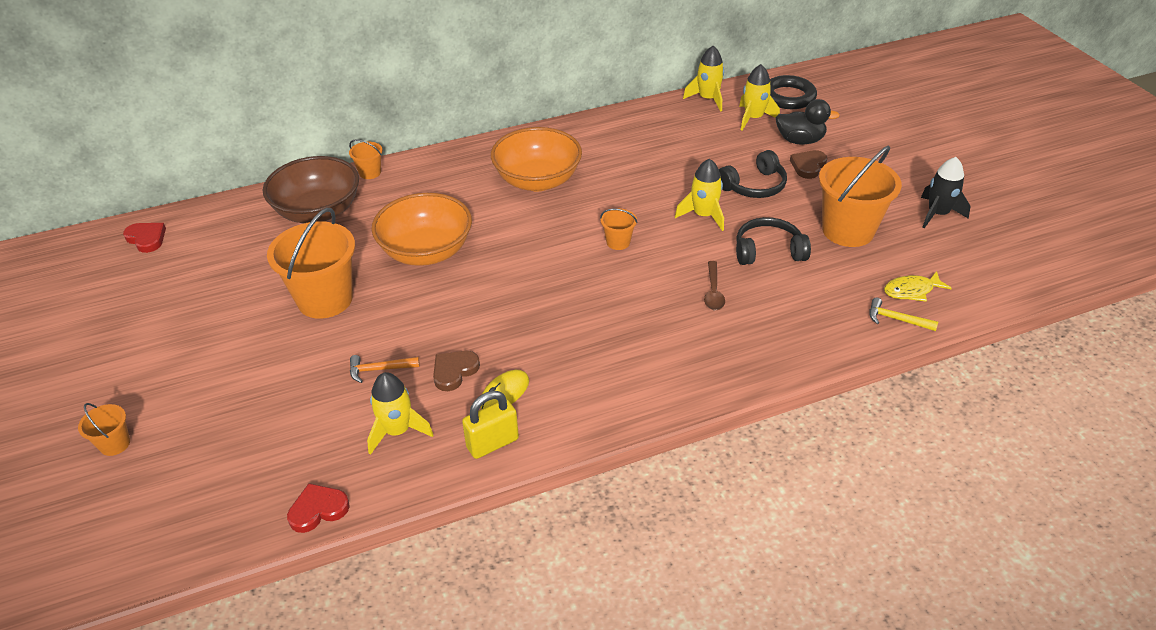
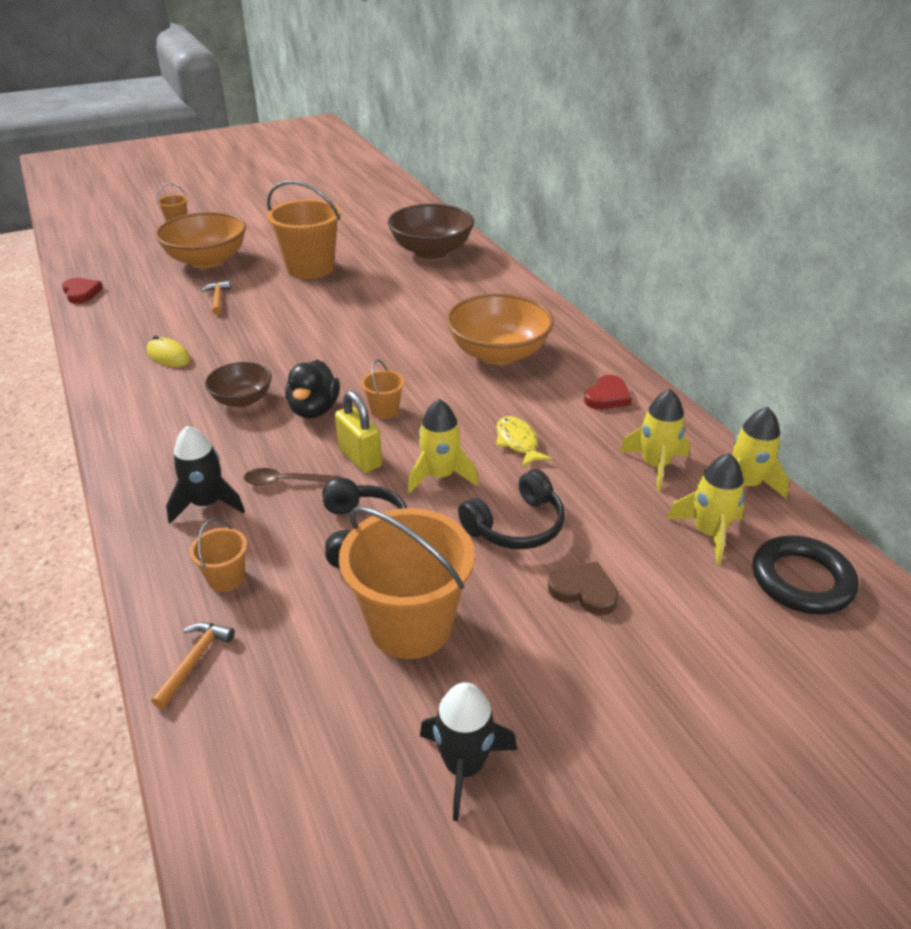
camera: 85 degrees right, 5 degrees down
(146, 239) = (392, 198): red heart -> red heart (607, 396)
(370, 172) = (495, 266): orange bucket -> orange bucket (226, 578)
(397, 431) = (145, 313): yellow rocket -> yellow rocket (655, 465)
(426, 251) = (372, 303): orange bowl -> orange bowl (207, 260)
(454, 371) = (204, 331): brown heart -> none
(492, 443) = (111, 355): yellow padlock -> yellow padlock (360, 458)
(594, 328) = (242, 400): none -> brown bowl
(743, 333) = (207, 504): none -> black rocket
(754, 186) = (516, 525): black headphones -> black headphones turned 90 degrees counterclockwise
(800, 140) = (659, 586): black duck -> black duck (314, 410)
(896, 319) = (194, 661): yellow hammer -> orange hammer
(911, 291) = (254, 690): yellow fish -> yellow fish (518, 442)

